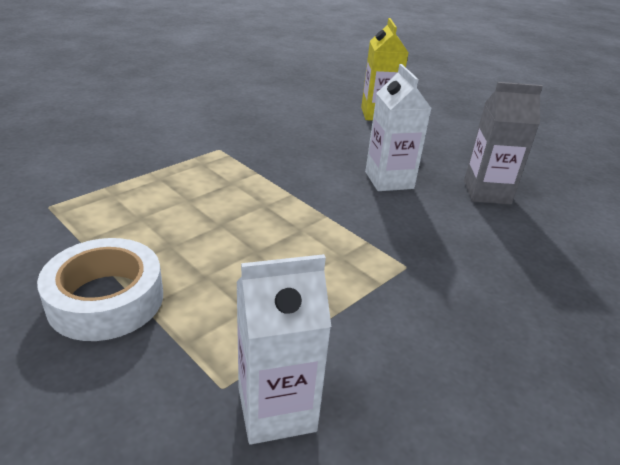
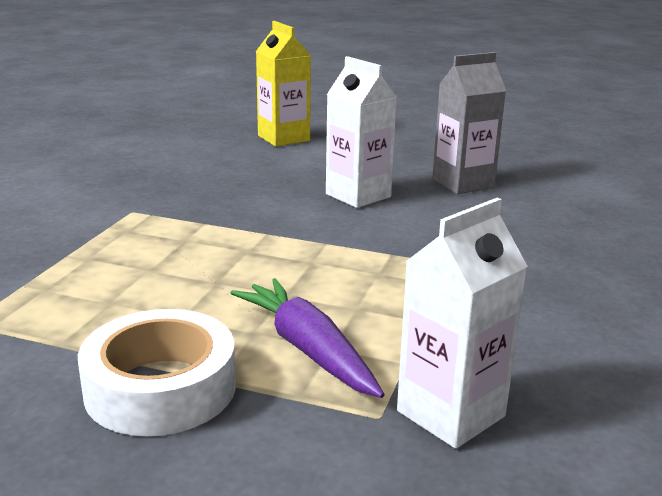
camera: 25 degrees left, 10 degrees down
(227, 305) = (307, 349): none -> purple carrot

